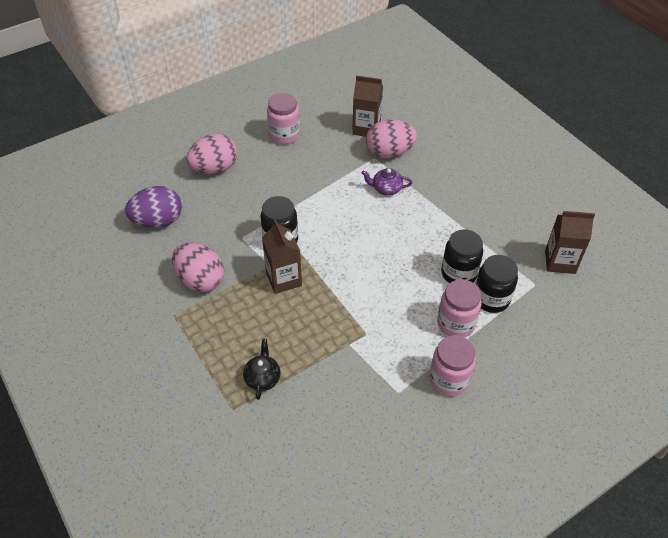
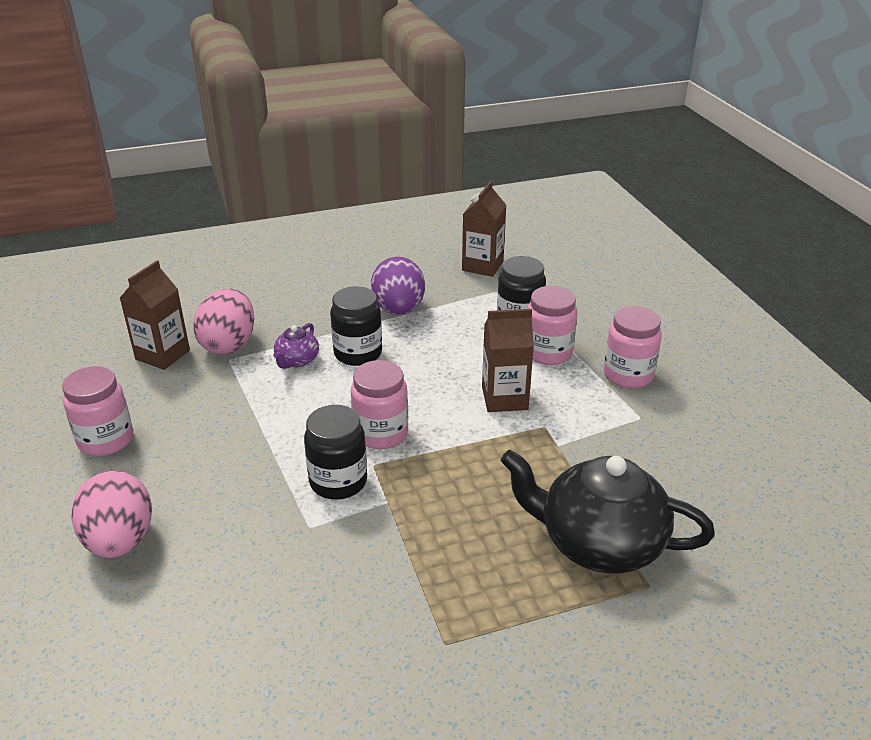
camera: 75 degrees left, 15 degrees down
(158, 221) = (204, 643): purple egg -> purple egg (398, 310)
(200, 280) = (380, 594): pink egg -> none
(262, 378) = (598, 543): black teapot -> black teapot, size x2.18
(284, 279) = (419, 490): brown carton -> brown carton (504, 398)
(329, 248) = (381, 433): none -> pink jar
(459, 273) = (472, 334): black jar -> black jar (358, 353)

